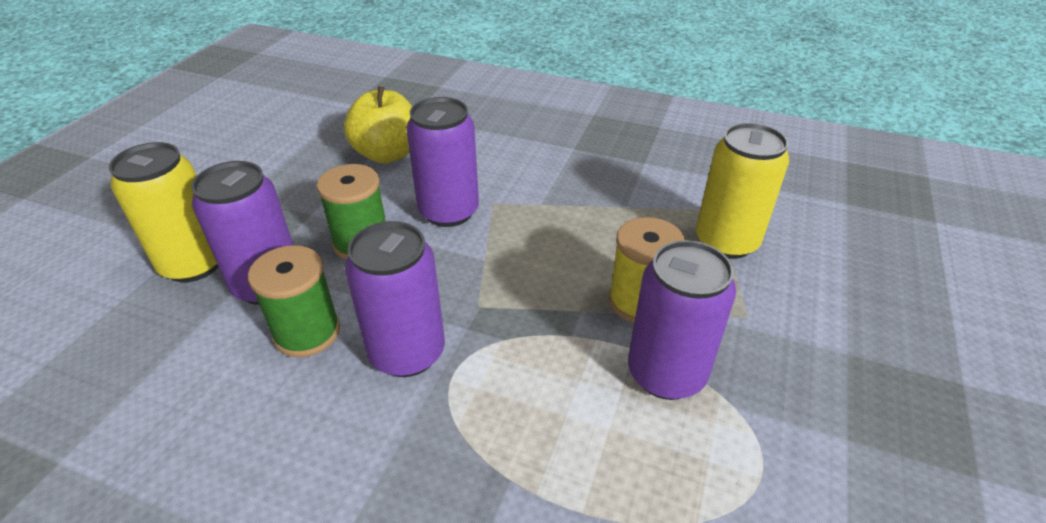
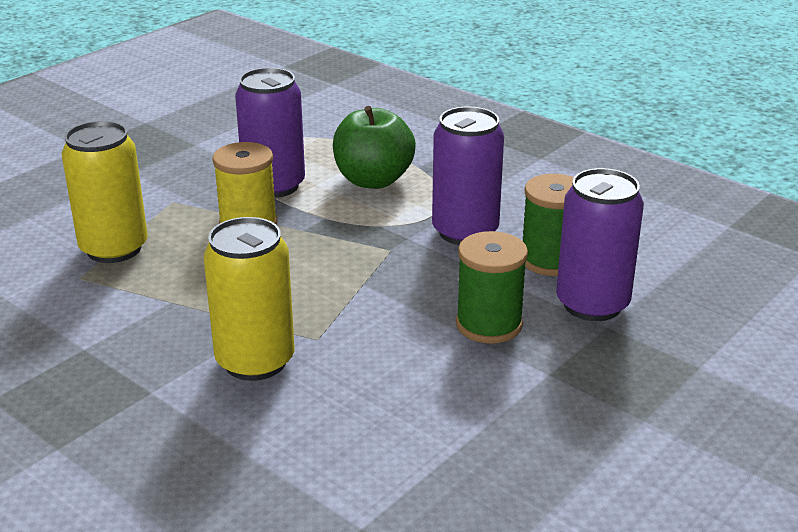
camera: 160 degrees left, 10 degrees down
(194, 264) = (680, 341): yellow can -> yellow can (255, 361)
(387, 154) = (427, 444): yellow apple -> none
(448, 212) = (376, 338): purple can -> none
(554, 423) = (373, 180): none -> green apple

